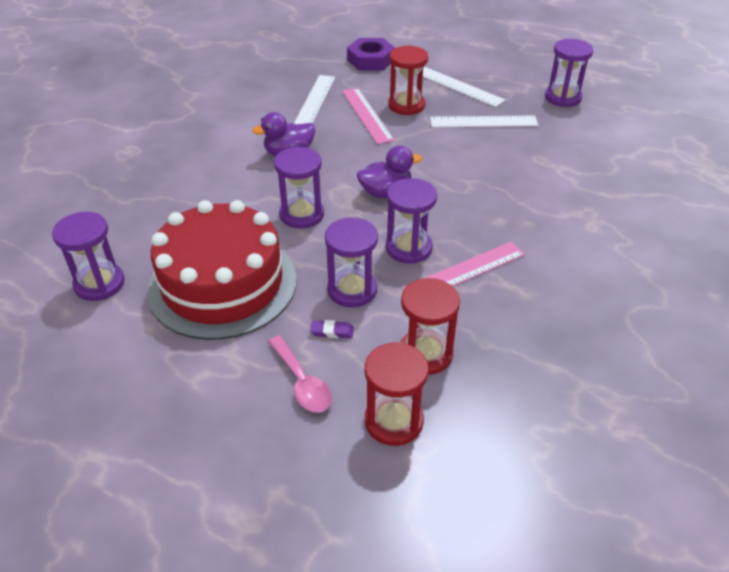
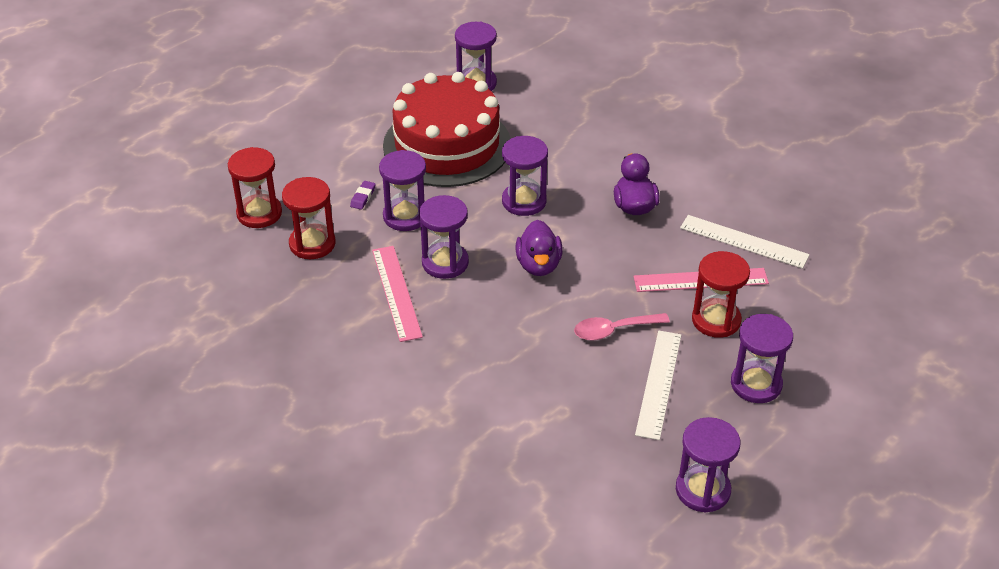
camera: 105 degrees right, 0 degrees up
(302, 382) = (319, 174): pink spoon -> pink spoon (614, 330)
(370, 60) = (848, 311): purple nut -> none
(459, 86) = (756, 384): white ruler -> purple hourglass

